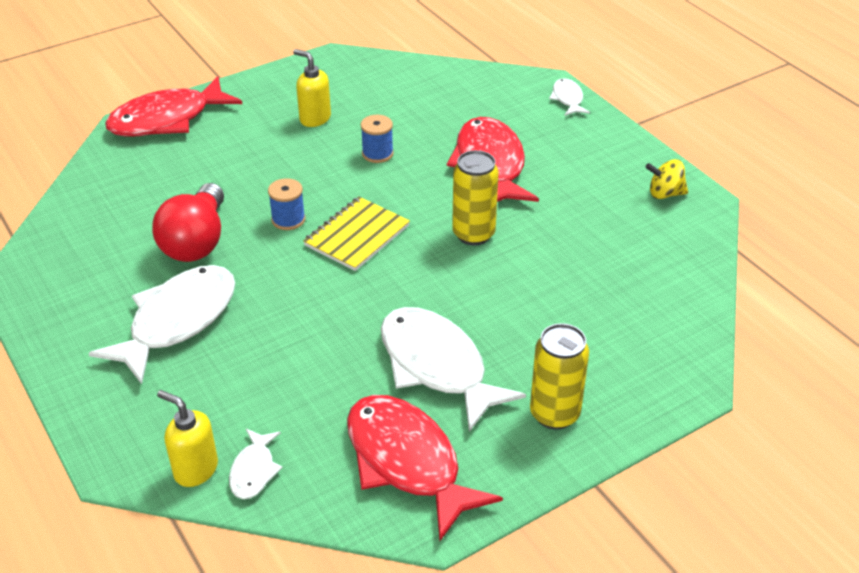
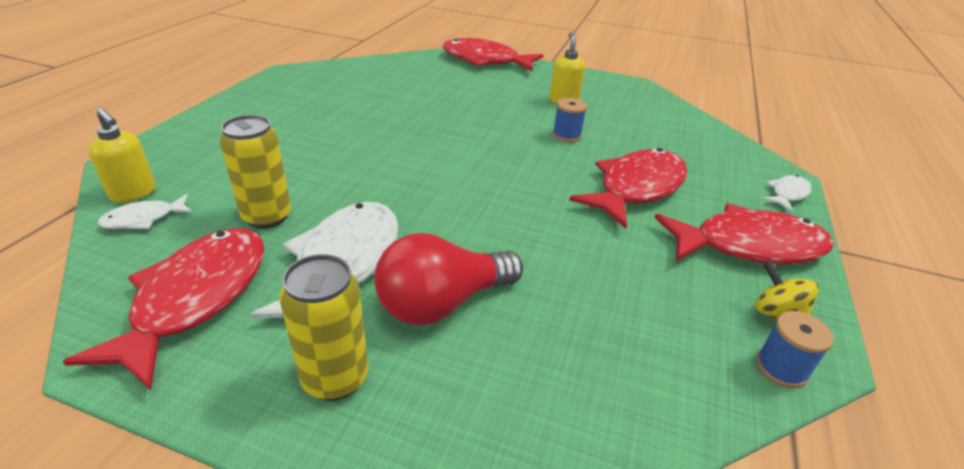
camera: 50 degrees right, 5 degrees down
(177, 321) = (294, 130): white fish -> none
(195, 469) = (133, 193): yellow soap dispenser -> yellow soap dispenser turned 135 degrees clockwise
(196, 241) = (382, 108): red light bulb -> red light bulb (442, 303)
(288, 220) = (445, 129): blue spool -> blue spool (781, 368)
(357, 235) = (464, 161): yellow notebook -> none
(473, 234) = (539, 214): yellow can -> yellow can (267, 217)
(600, 159) = (748, 246): none -> red fish

